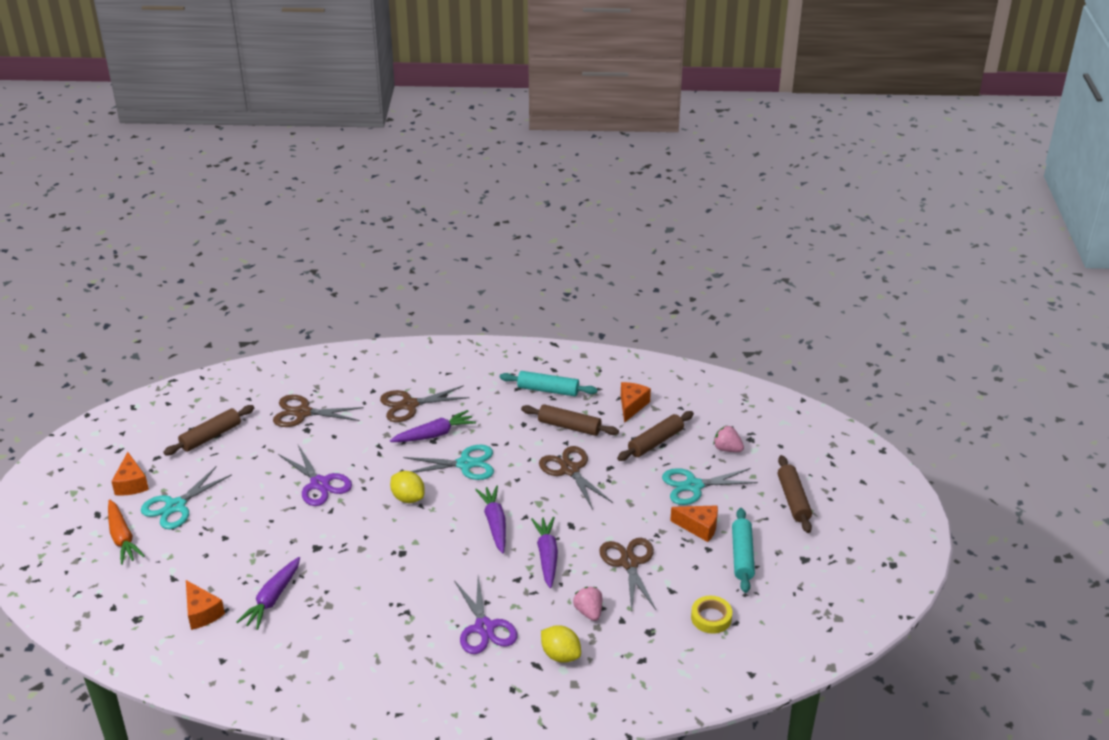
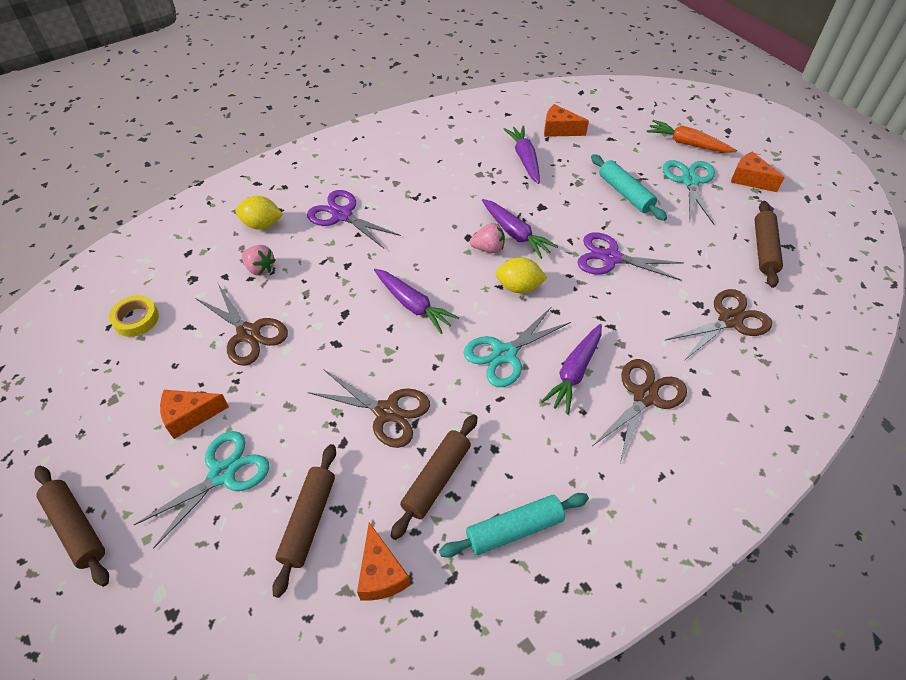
camera: 145 degrees right, 15 degrees up
(547, 556) = (336, 299): purple carrot -> purple carrot (515, 234)
(569, 426) = (436, 479): brown rolling pin -> brown rolling pin turned 45 degrees counterclockwise
(727, 449) = (201, 570): pink strawberry -> pink strawberry (488, 248)
(742, 556) = (124, 405): turquoise rolling pin -> turquoise rolling pin (625, 193)

